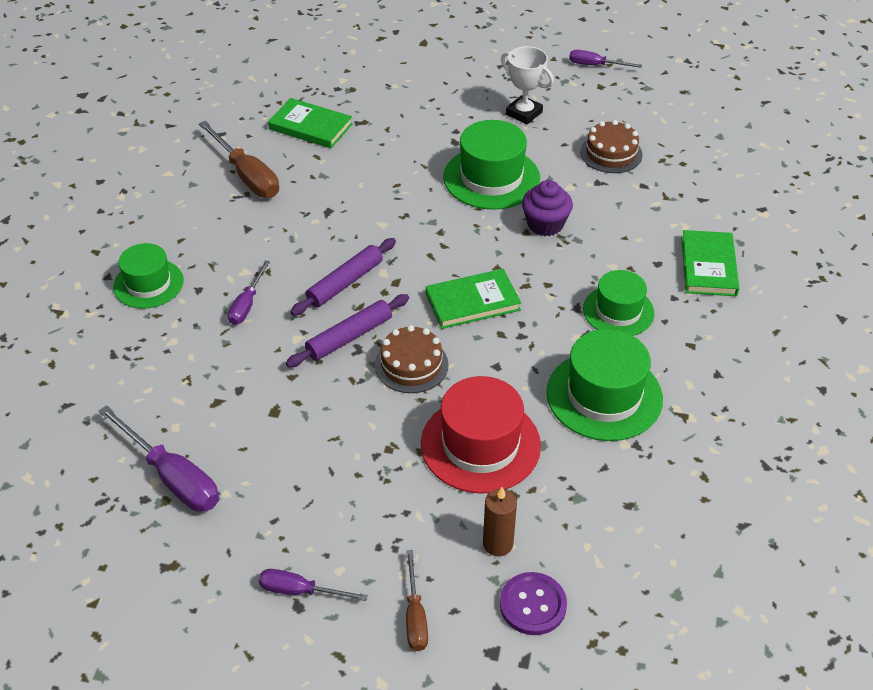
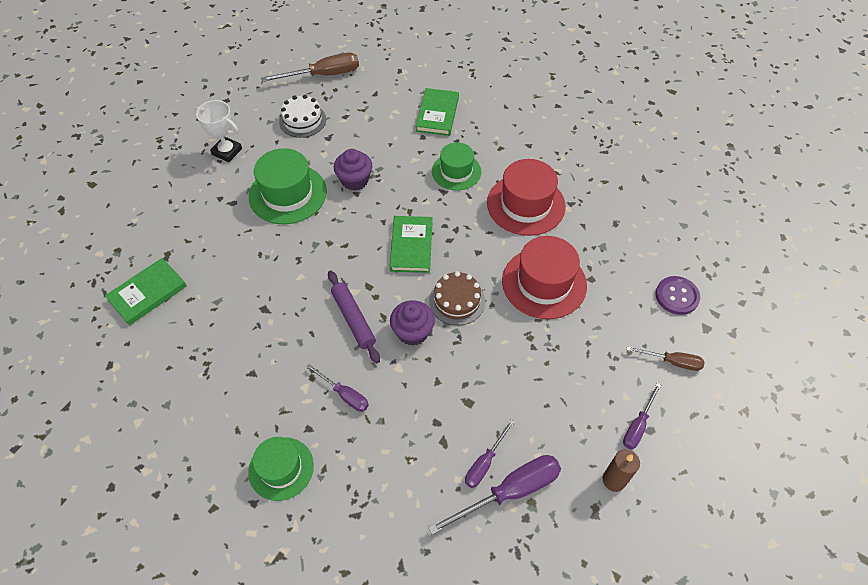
camera: 70 degrees left, 10 degrees up
(247, 175) = (182, 357): brown screwdriver -> brown screwdriver (324, 75)
(349, 337) = (412, 332): purple rolling pin -> purple cupcake
(498, 544) = (627, 299): brown candle -> brown candle (614, 480)
(524, 113) = (227, 151): white trophy -> white trophy turned 60 degrees clockwise
(595, 65) = (200, 94): purple screwdriver -> purple screwdriver (484, 463)
(604, 395) = (526, 204): green hat -> red hat
(611, 153) = (302, 120): brown cake -> white cake
(708, 266) = (437, 114): green book -> green book turned 75 degrees clockwise

